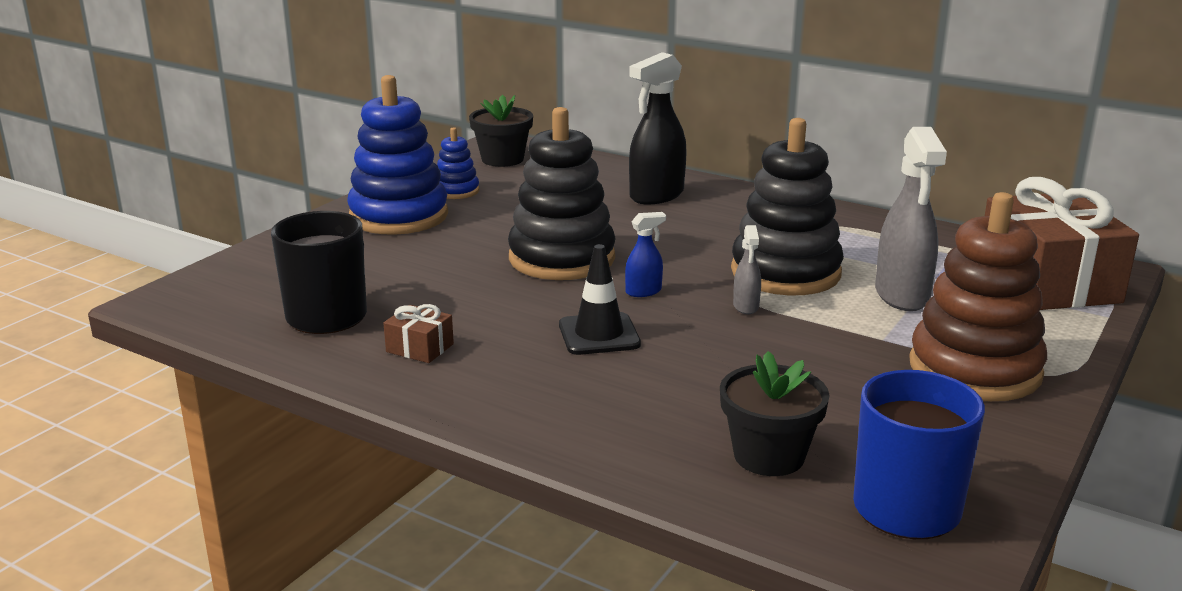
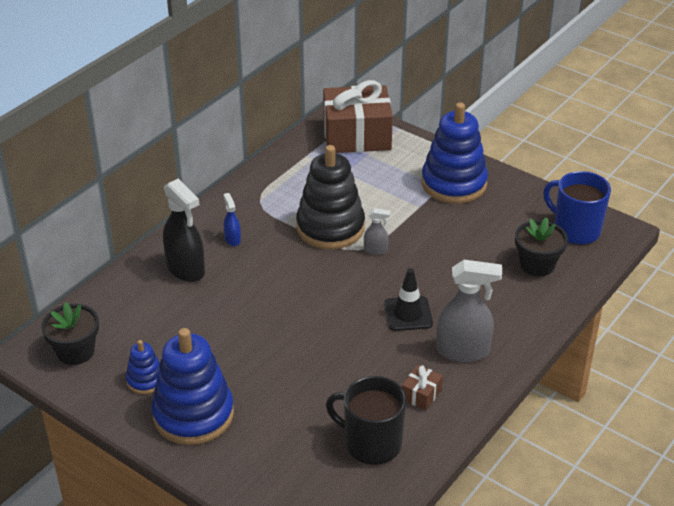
camera: 85 degrees left, 15 degrees up
(562, 258) = (293, 324): black stacking toy -> none
(644, 291) = (350, 290): blue spray bottle -> blue spray bottle (232, 239)
(902, 296) = (367, 189): grey spray bottle -> grey spray bottle (463, 351)
(974, 369) = (454, 183): brown stacking toy -> blue stacking toy

